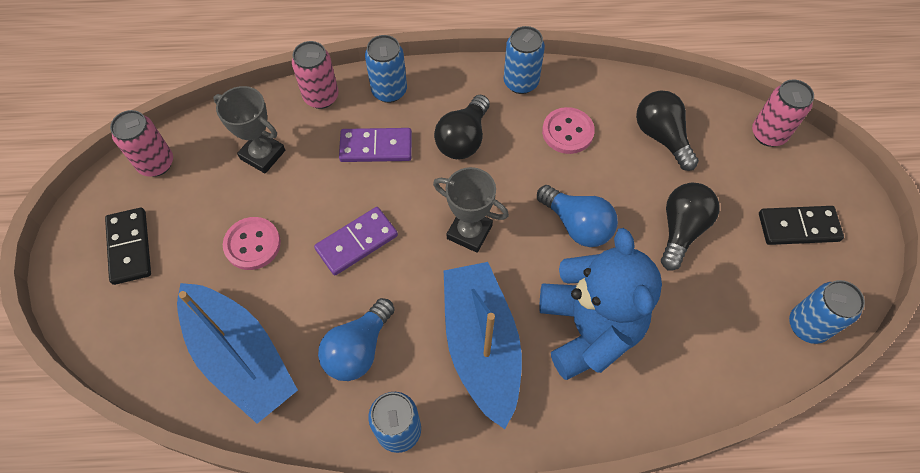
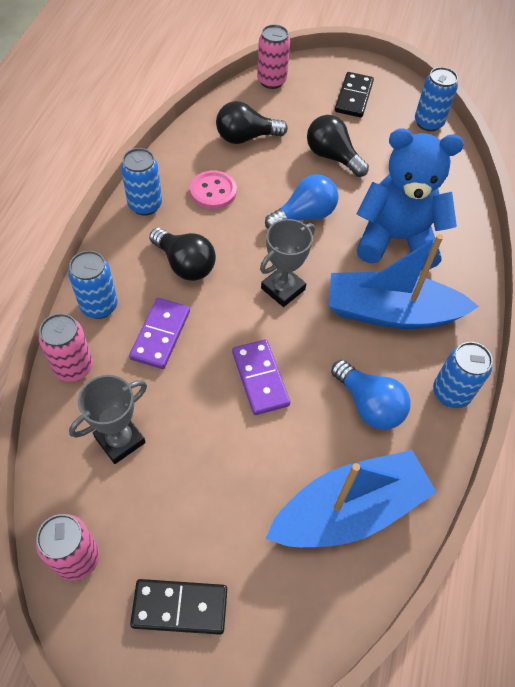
camera: 75 degrees left, 5 degrees down
(252, 244) = (226, 473): pink button -> none

